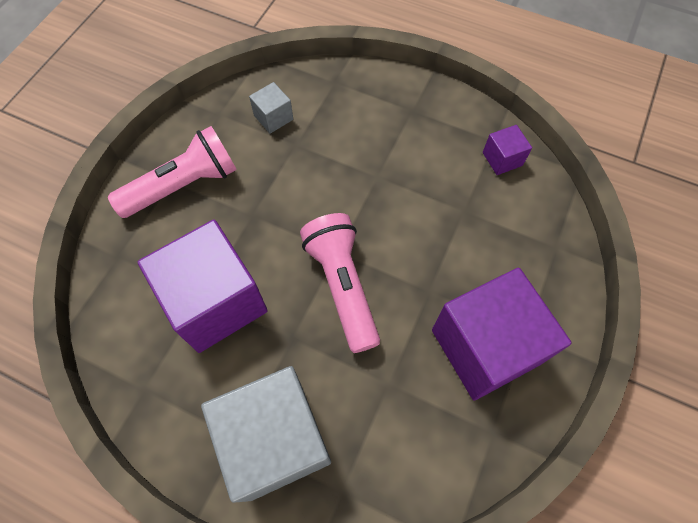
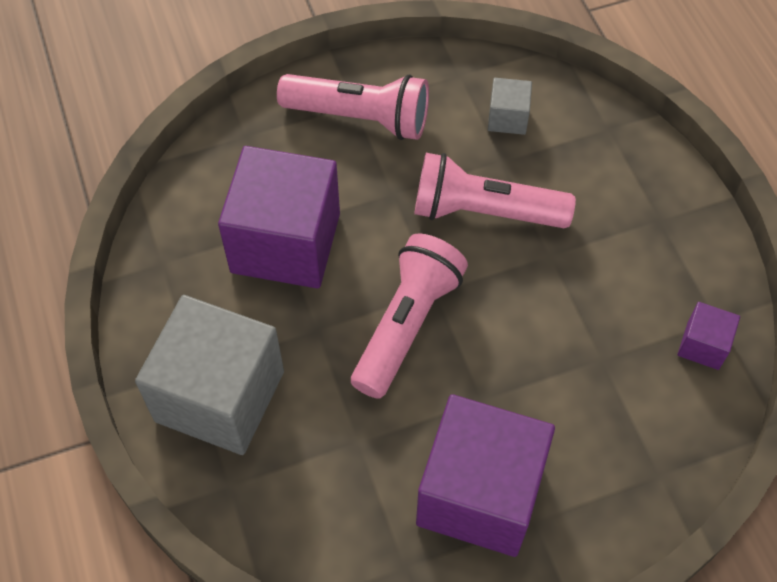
camera: 45 degrees right, 5 degrees down
(316, 181) = (483, 211): none -> pink flashlight

